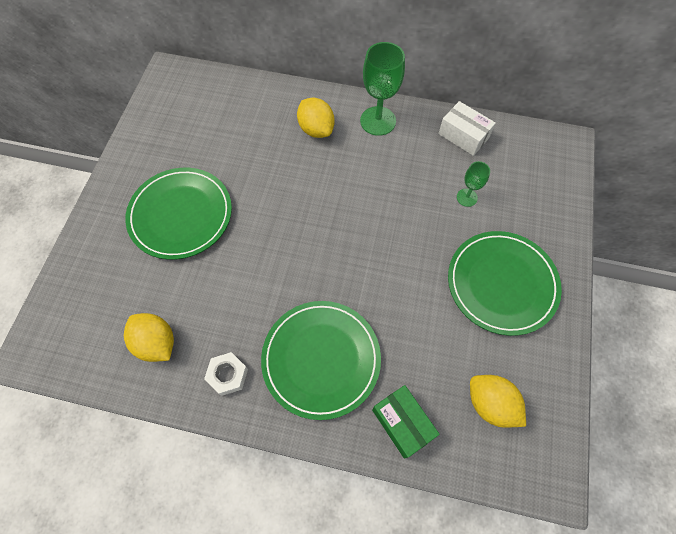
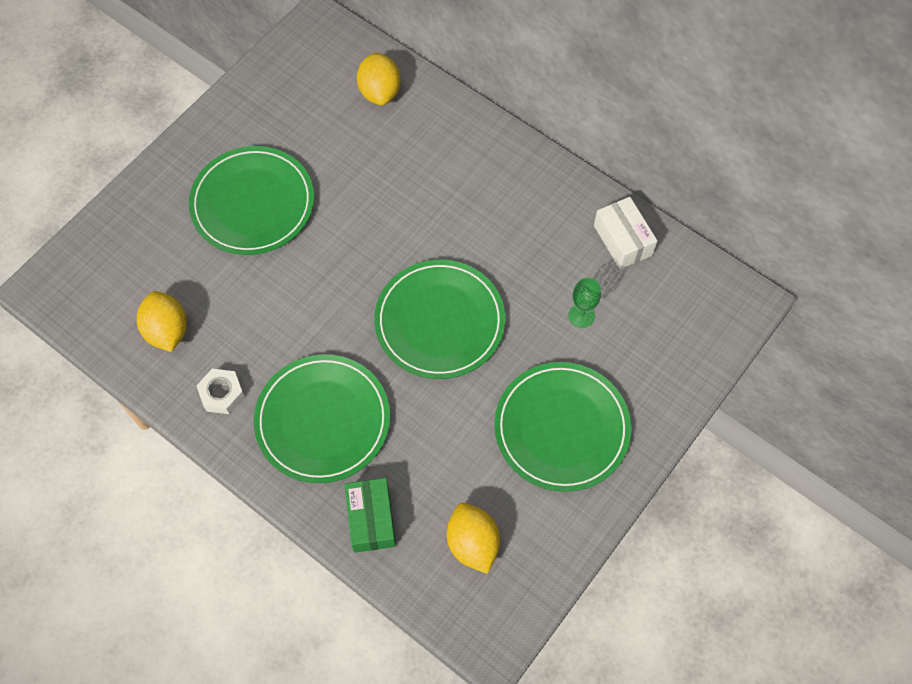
camera: 25 degrees right, 0 degrees up
(316, 129) = (452, 162): yellow lemon -> yellow lemon (380, 92)
(369, 244) = (439, 321): none -> green plate
(378, 121) = (530, 180): green goblet -> none

